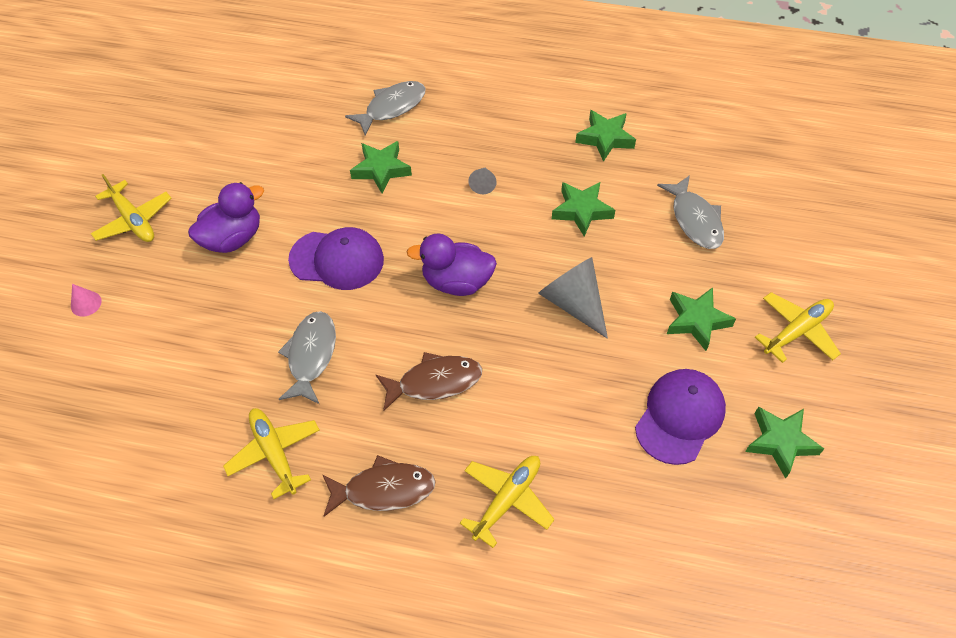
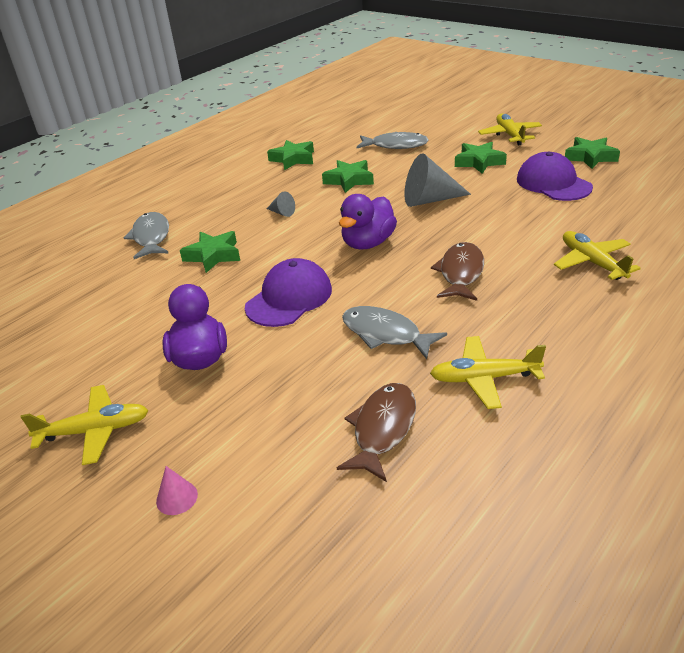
camera: 60 degrees left, 20 degrees down
(384, 490) = (556, 320): brown fish -> brown fish (382, 429)

